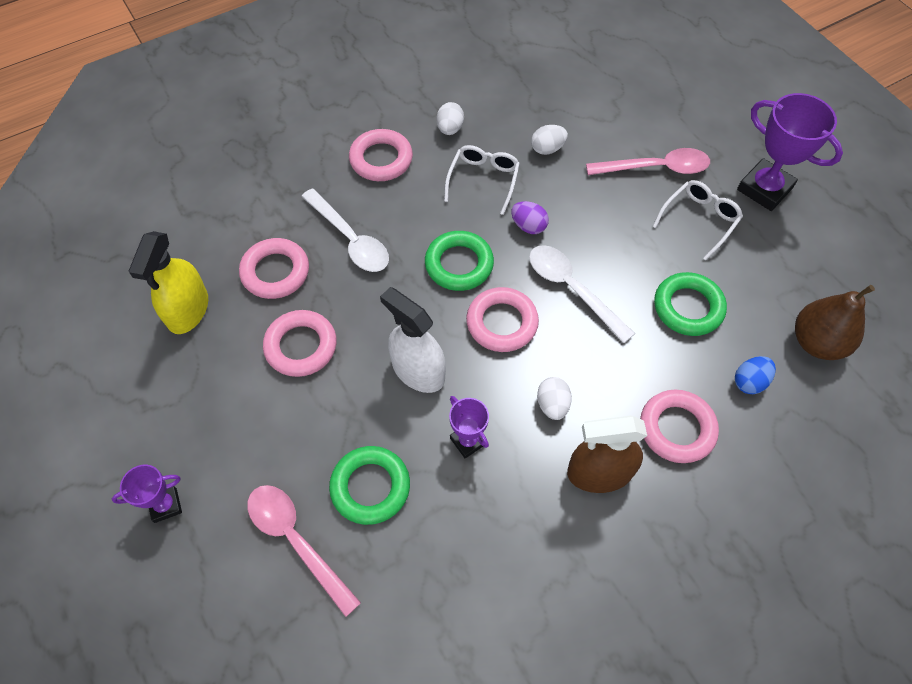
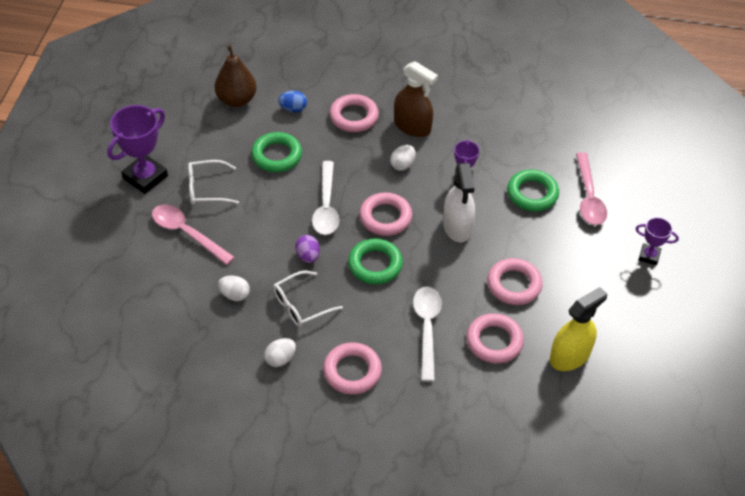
camera: 140 degrees left, 10 degrees down
(764, 189) = (145, 177): purple trophy -> purple trophy turned 45 degrees clockwise

